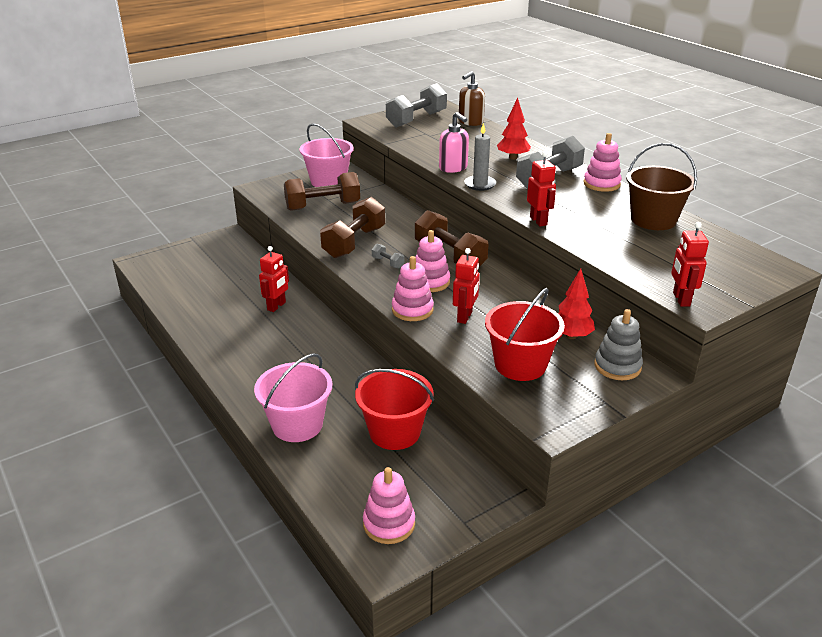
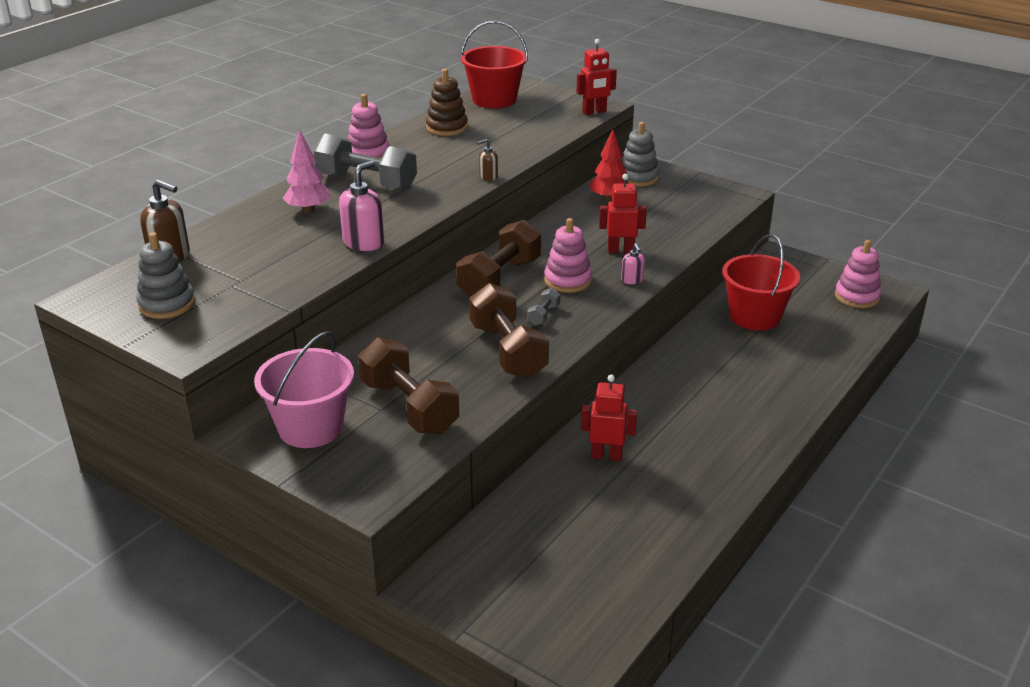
camera: 110 degrees left, 0 degrees up
(297, 425) = (798, 372): pink bucket -> none
(354, 242) = (508, 351): brown dumbbell -> brown dumbbell turned 60 degrees clockwise
(412, 310) = (632, 280): pink stacking toy -> pink soap dispenser
(416, 119) = (167, 304): grey dumbbell -> grey stacking toy
(480, 184) = (409, 218): grey candle -> none
(513, 157) = (308, 210): red tree -> pink tree
(520, 365) = (674, 215): red bucket -> red bucket (494, 100)
(538, 221) = (488, 176): red robot -> brown soap dispenser
(653, 220) = (447, 127): brown bucket -> brown stacking toy

